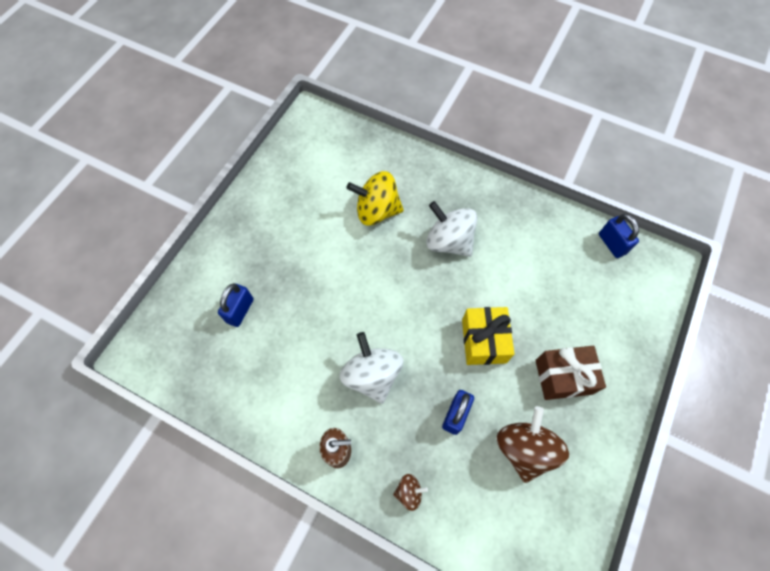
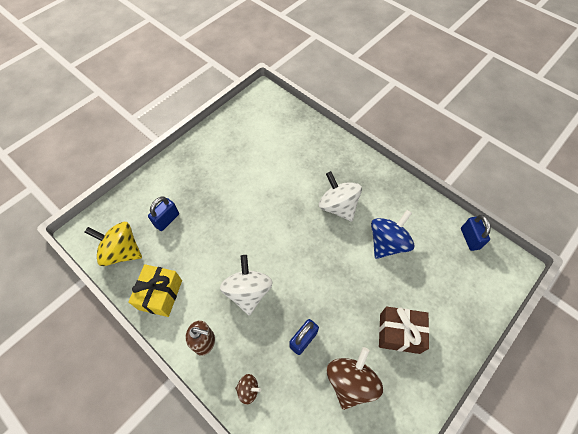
camera: 15 degrees right, 5 degrees down
(377, 211) = (290, 171): yellow spinning top -> yellow spinning top (122, 251)
(483, 341) = (343, 288): yellow gift -> yellow gift (160, 294)
(520, 273) = (387, 243): none -> blue spinning top

